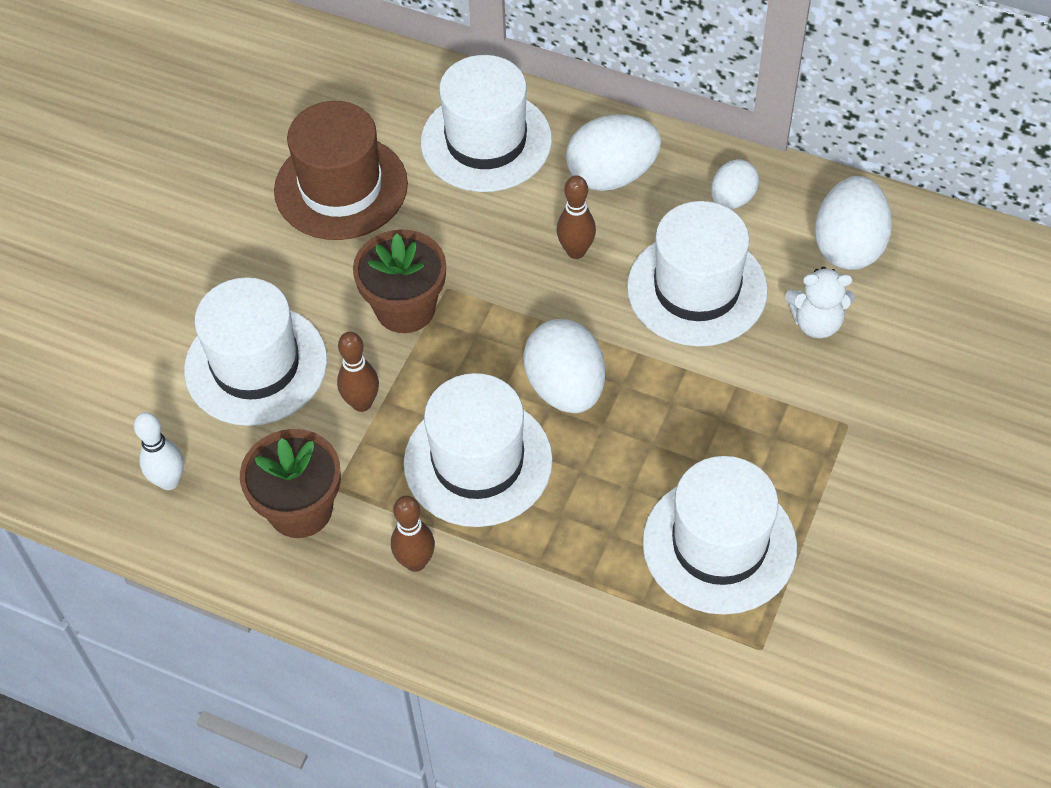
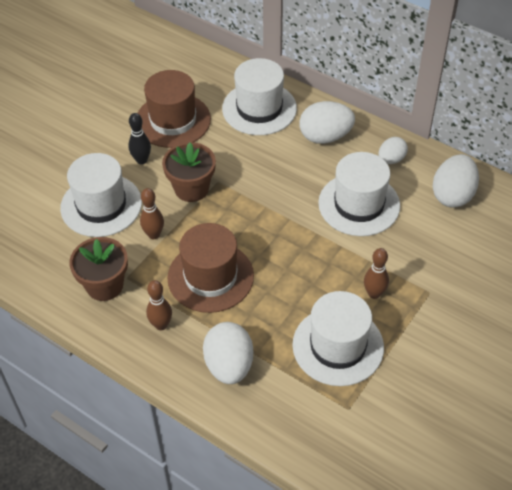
camera: 10 degrees right, 5 degrees down
(169, 481) = (37, 258): white bowling pin -> none
(305, 270) = (141, 160): none -> black bowling pin
(478, 461) = (210, 277): white hat -> brown hat
(565, 388) = (270, 245): white egg -> white egg (229, 365)
(576, 251) = (295, 173): brown bowling pin -> brown bowling pin (374, 293)
(816, 323) = (424, 233): white teddy bear -> none

